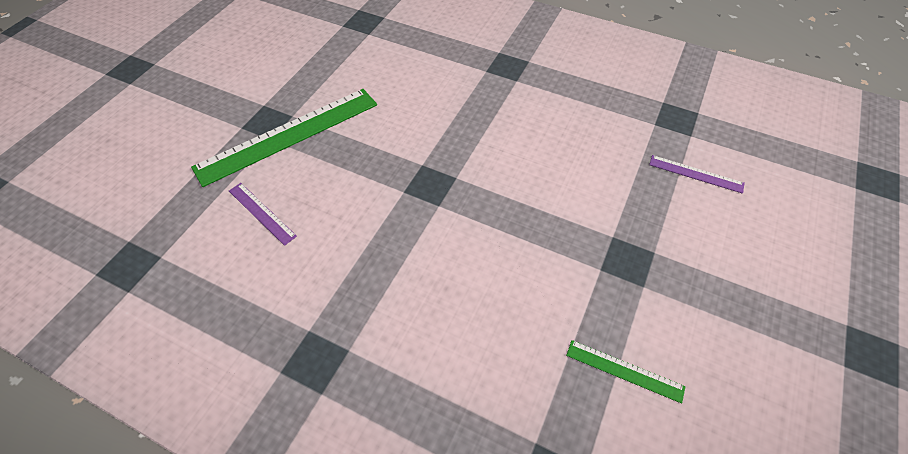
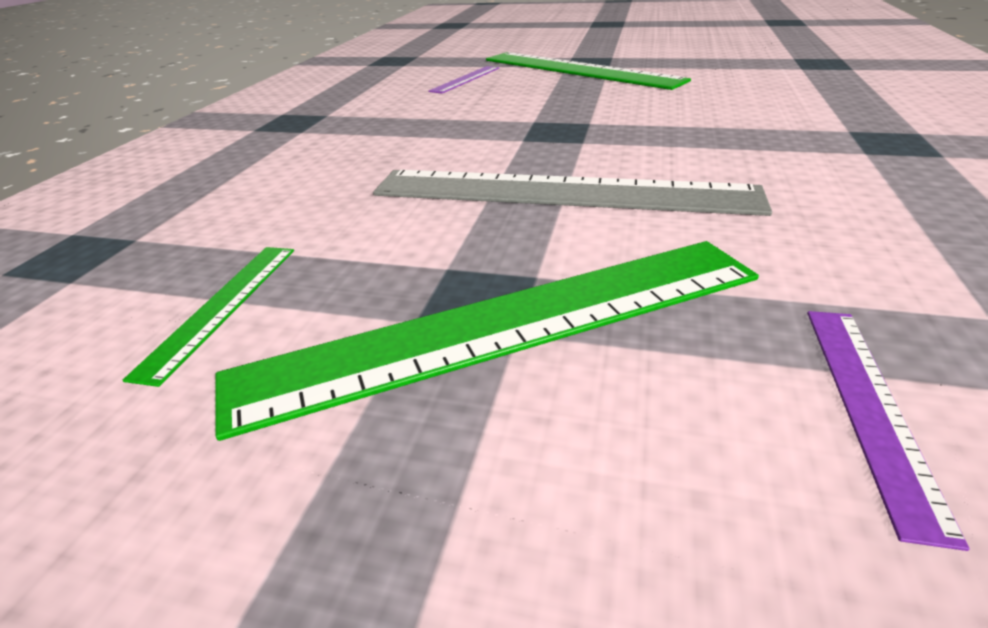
camera: 80 degrees right, 20 degrees down
(528, 206) = (562, 192): none -> grey ruler
(649, 253) = (509, 325): none -> green ruler

